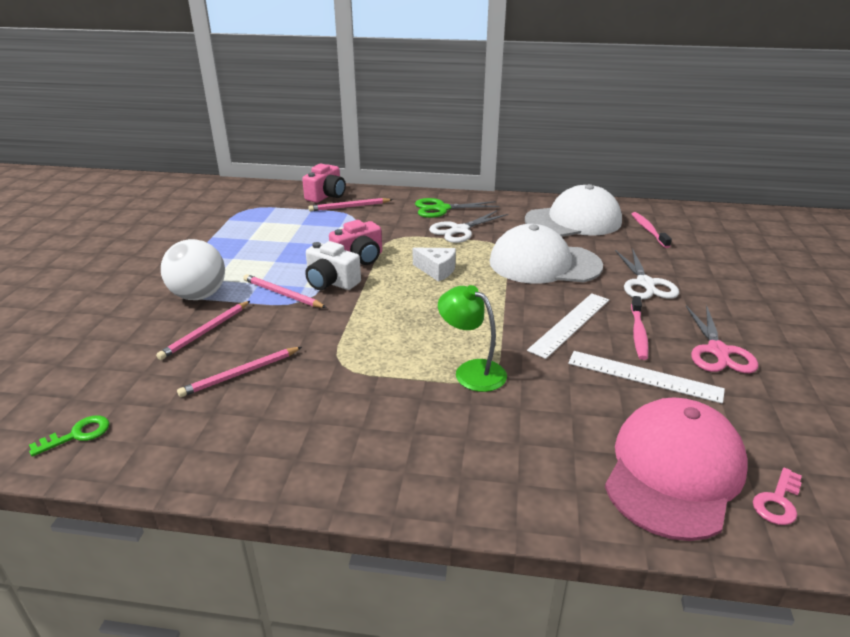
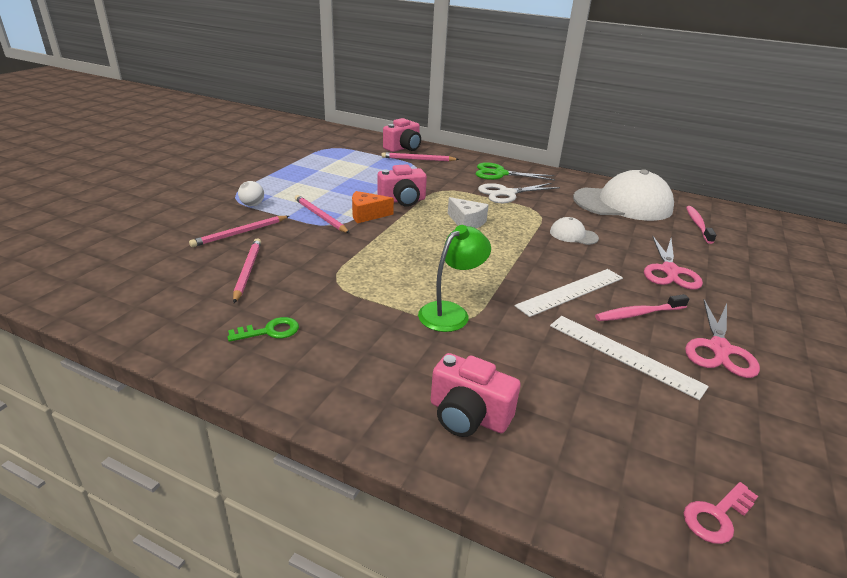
camera: 15 degrees right, 0 degrees up
(77, 435) = (93, 289): green key -> green key (270, 331)
(199, 295) = (252, 205): white ball -> white ball, size x0.48
(240, 374) = (247, 271): pink pencil -> pink pencil turned 105 degrees clockwise
(331, 282) = (367, 215): white camera -> orange cheese
(471, 371) = (450, 312): green lamp -> green lamp turned 75 degrees clockwise
(540, 469) = (468, 415): none -> pink camera
(544, 264) = (573, 235): white cap -> white cap, size x0.44
(638, 333) = (639, 314): pink toothbrush -> pink toothbrush turned 45 degrees clockwise
(645, 283) = (669, 271): white scissors -> pink scissors
(674, 471) = (609, 453): pink cap -> none

